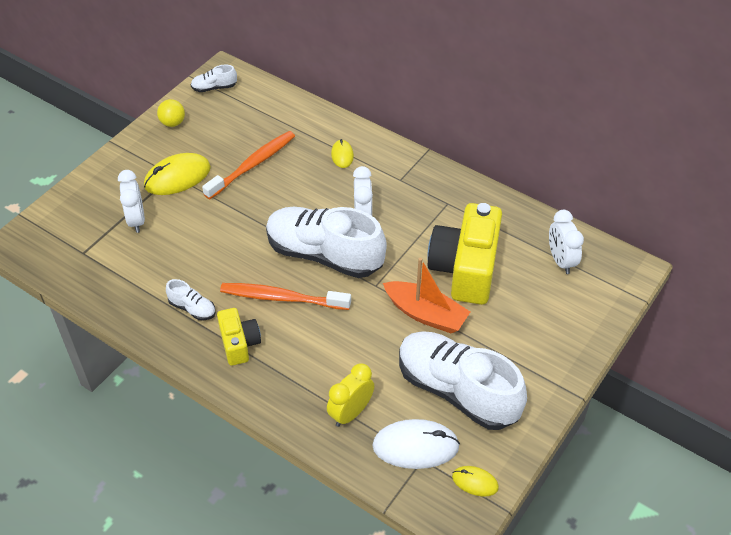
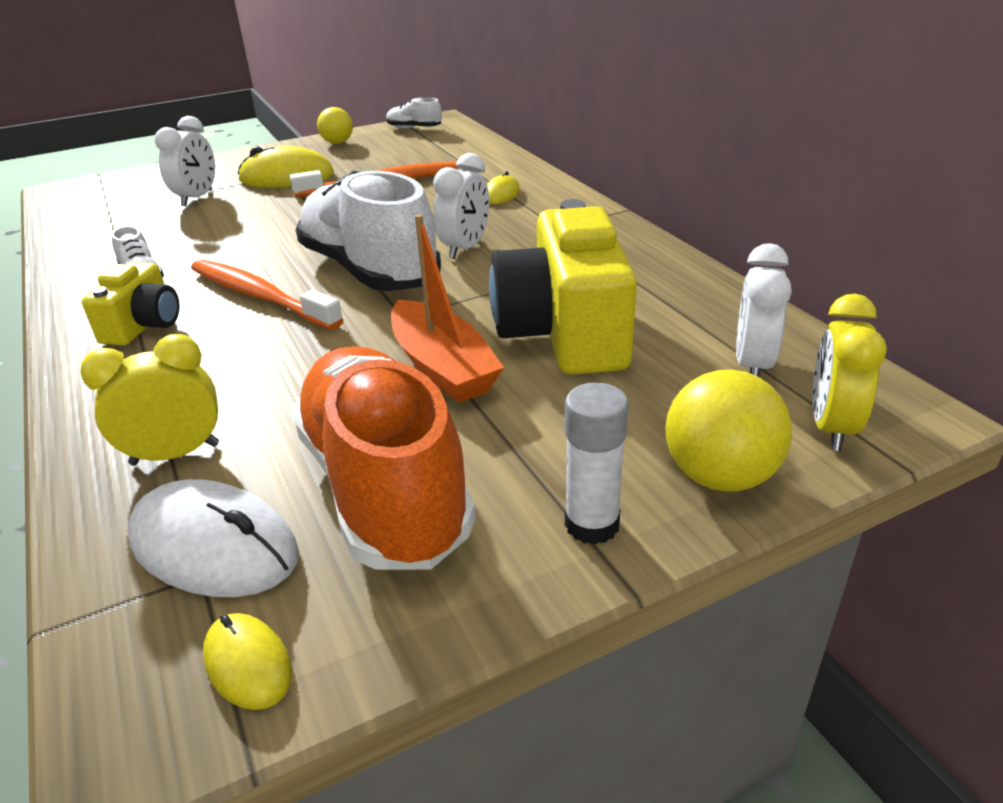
camera: 30 degrees right, 15 degrees down
(457, 390) = (384, 486): white shoe -> orange shoe
(465, 269) = (564, 333): yellow camera -> yellow camera turned 45 degrees counterclockwise
(549, 375) = (592, 524): none -> white glue stick
(581, 332) = (720, 476): none -> yellow ball
(608, 288) = (831, 427): none -> yellow clock

